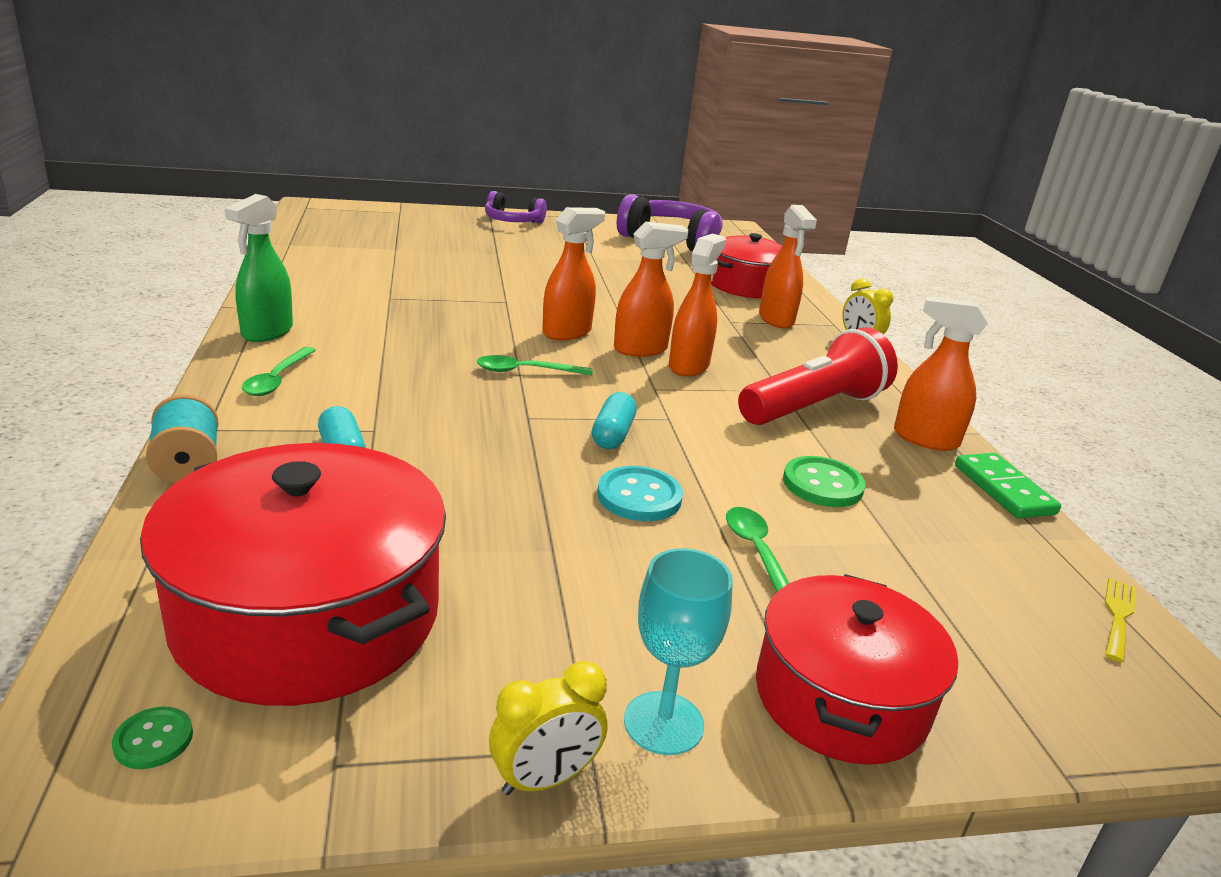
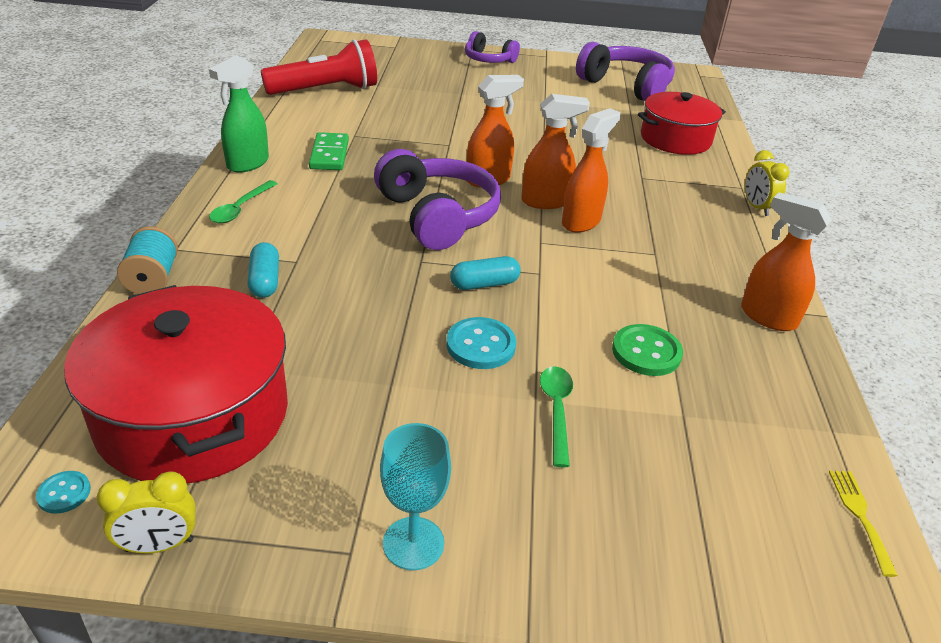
camera: 15 degrees right, 10 degrees up
(153, 740) = (64, 493): green button -> turquoise button
(525, 371) = (437, 216): green spoon -> purple headphones
(545, 779) = (308, 571): yellow clock -> yellow clock (159, 545)
(613, 434) = (484, 284): turquoise capsule -> turquoise capsule turned 45 degrees clockwise
(776, 320) = (686, 179): orange spray bottle -> none
(813, 407) = (676, 274): red flashlight -> red flashlight (325, 90)
(840, 698) = (564, 547): red pot -> none
(1003, 489) = (817, 377): green domino -> green domino (329, 154)
(1118, 615) = (860, 515): yellow fork -> yellow fork turned 45 degrees counterclockwise

